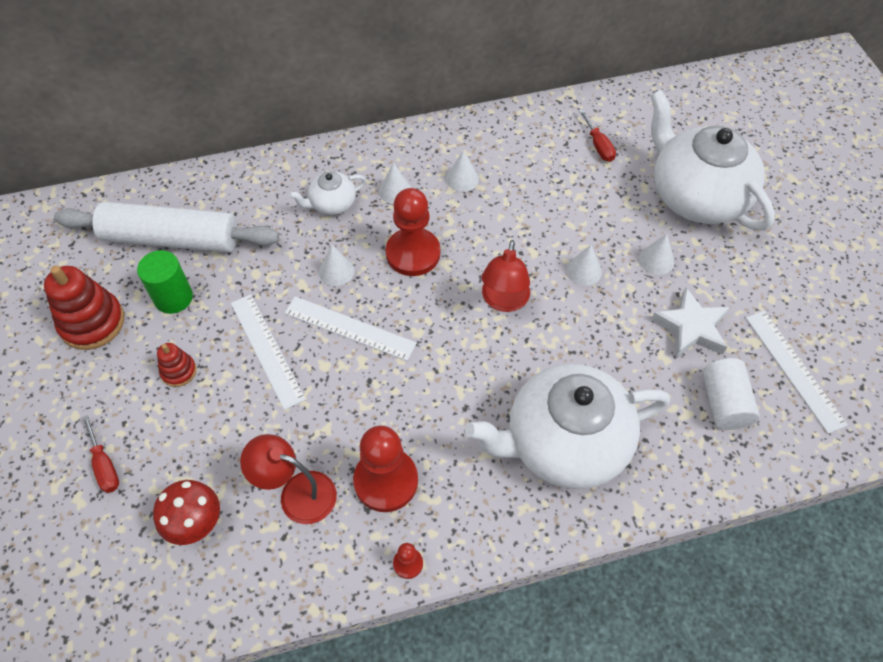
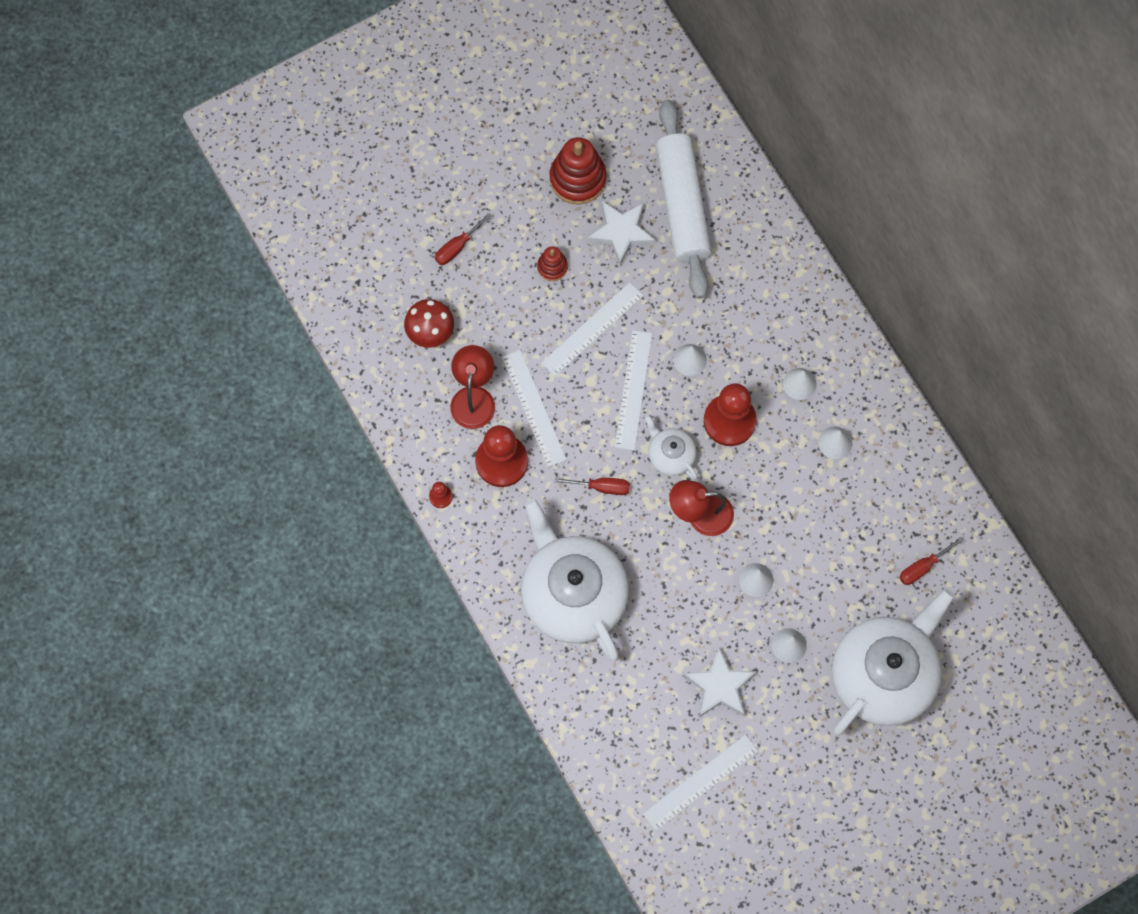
camera: 75 degrees right, 15 degrees up
(173, 298) = (621, 233): green cylinder -> white star
(332, 204) = (765, 330): white teapot -> white teapot (670, 455)
(334, 430) = (533, 408): none -> white ruler
(448, 384) = (601, 487): none -> red screwdriver
(723, 403) = (648, 722): white cylinder -> none

